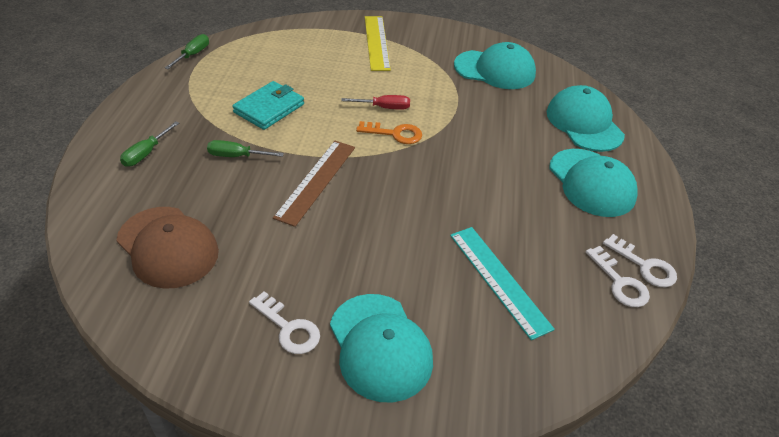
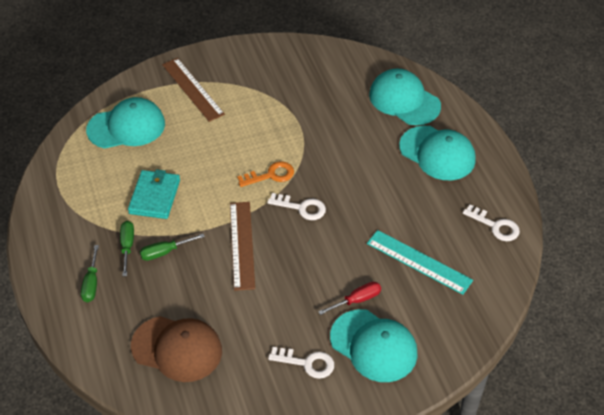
camera: 25 degrees left, 5 degrees up
(192, 55) = (45, 173): green screwdriver -> green screwdriver (127, 246)
(377, 42) = (192, 89): yellow ruler -> brown ruler
(384, 107) = (245, 154): red screwdriver -> red screwdriver (356, 300)
(495, 70) = (307, 76): turquoise cap -> turquoise cap (126, 127)
(644, 266) = (504, 205): white key -> white key (301, 208)

